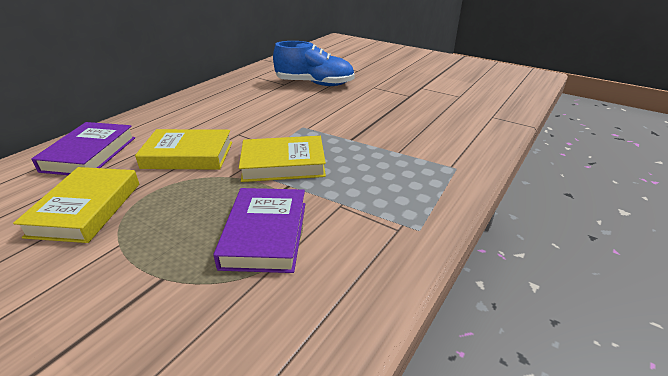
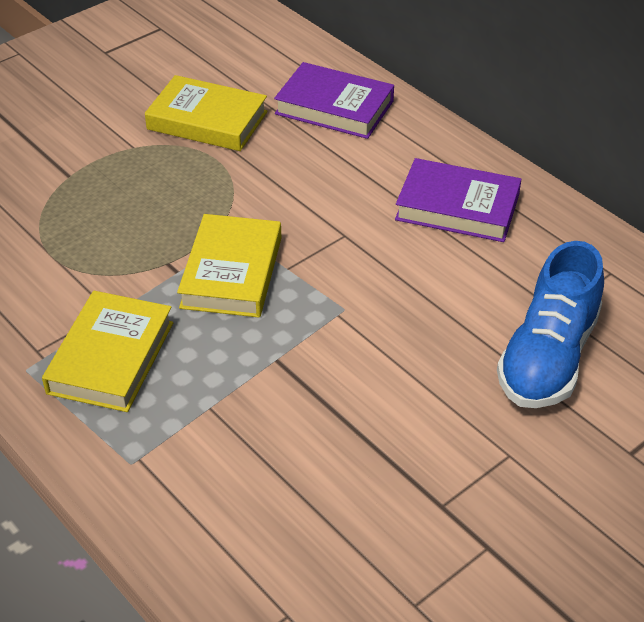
camera: 105 degrees right, 10 degrees up
(188, 155) = (296, 186): yellow book -> yellow book (111, 357)
(265, 234) = (92, 243): purple book -> purple book (457, 207)

